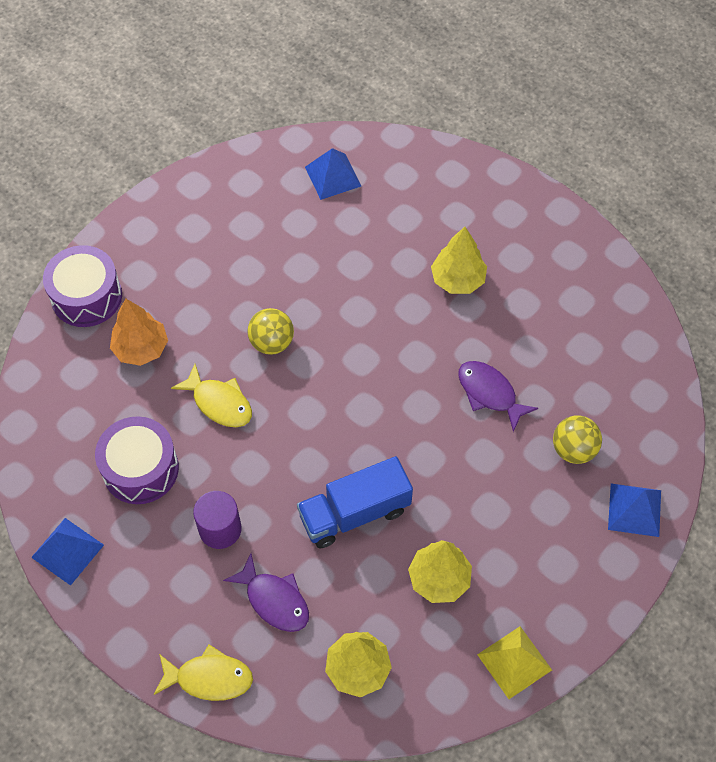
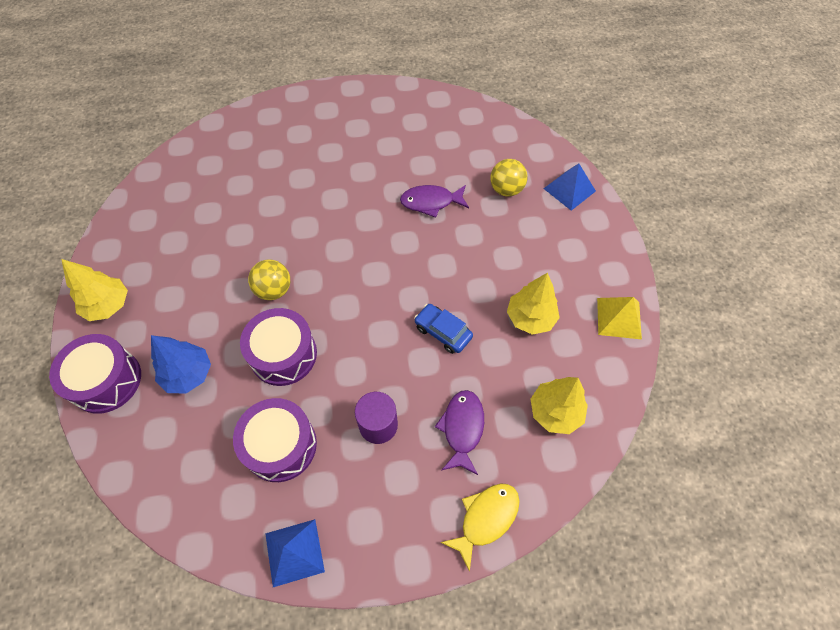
camera: 50 degrees left, 0 degrees up
(141, 348) = (188, 374): orange tree -> blue tree
(219, 403) = (283, 354): yellow fish -> purple drum
(274, 600) = (462, 428): purple fish -> purple fish turned 75 degrees counterclockwise
(333, 176) = (198, 172): blue pyramid -> none
(354, 513) = (443, 332): blue truck -> blue car
(458, 280) = (341, 163): yellow tree -> yellow tree (108, 305)

